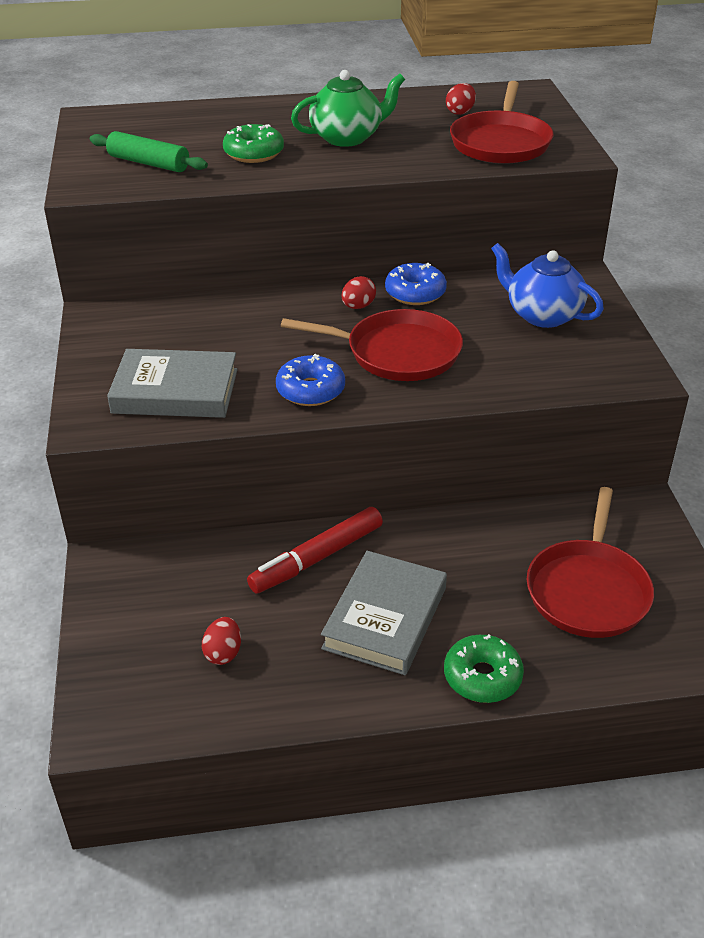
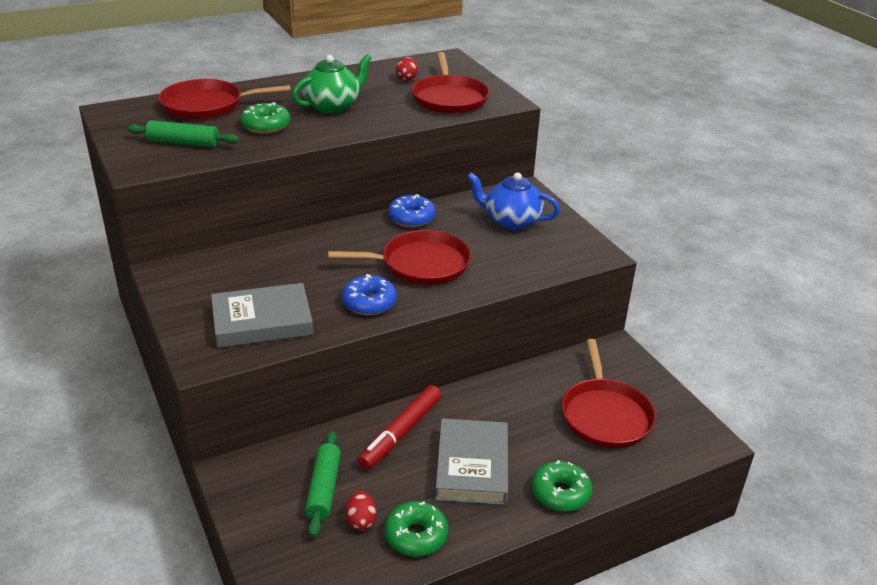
camera: 20 degrees left, 5 degrees down
(197, 605) = (324, 489): none -> green rolling pin
(200, 121) = (207, 105): none -> red pan
(279, 686) = (416, 535): none -> green donut
(358, 306) = (373, 234): red egg -> none

